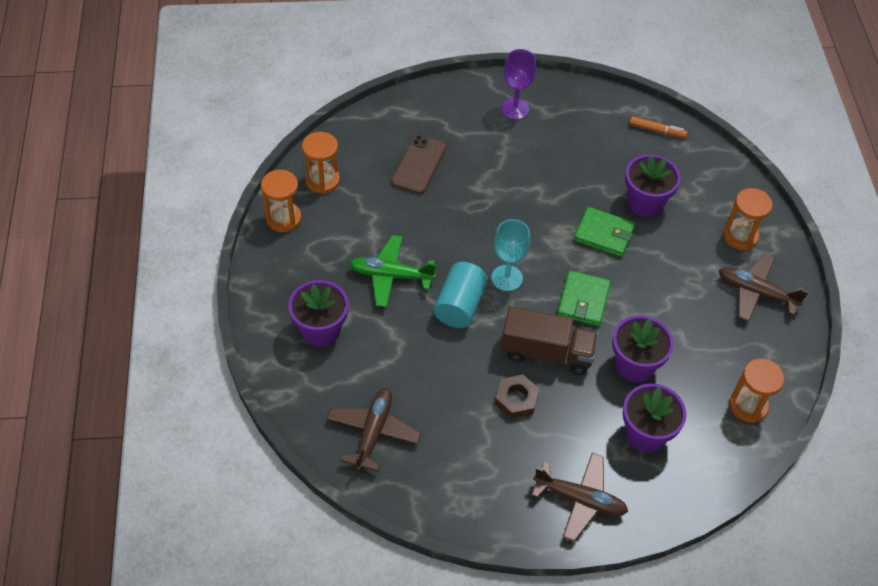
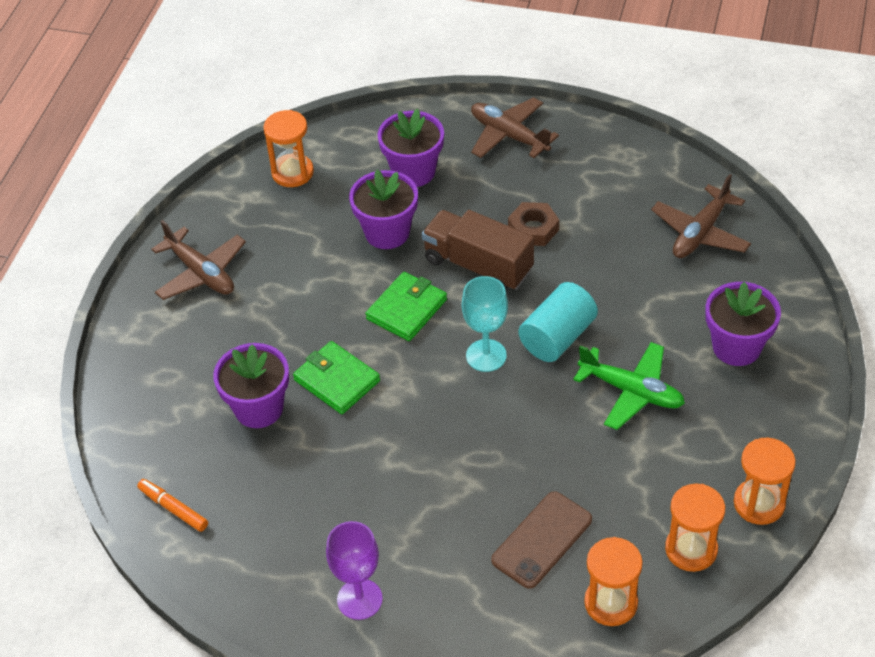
camera: 155 degrees left, 5 degrees down
(740, 236) = (170, 339): orange hourglass -> orange hourglass (611, 603)

